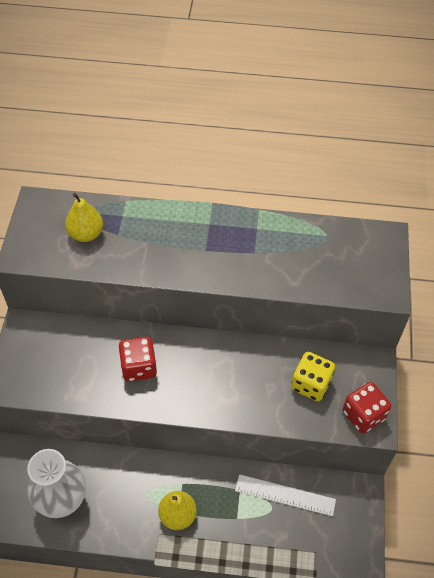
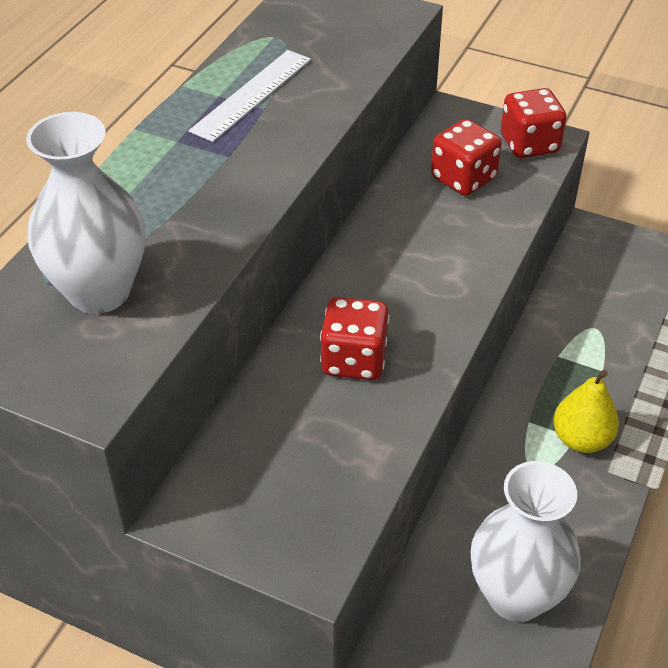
camera: 70 degrees left, 10 degrees down
(86, 234) = (99, 291): yellow pear -> white vase
(285, 495) = (579, 309): white ruler -> white ruler (252, 94)
(310, 384) = (463, 178): yellow dice -> red dice

